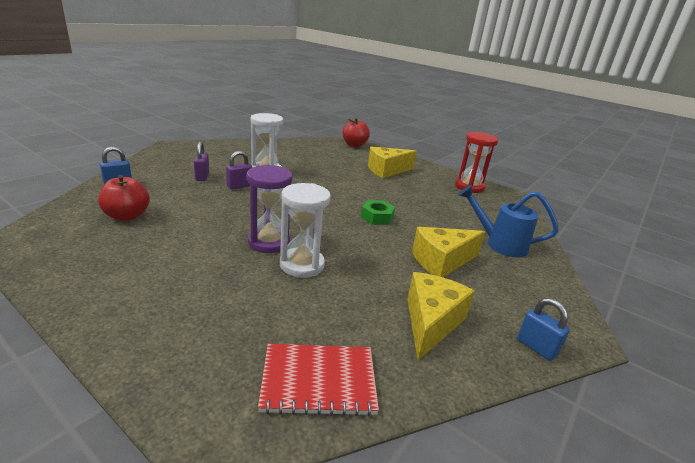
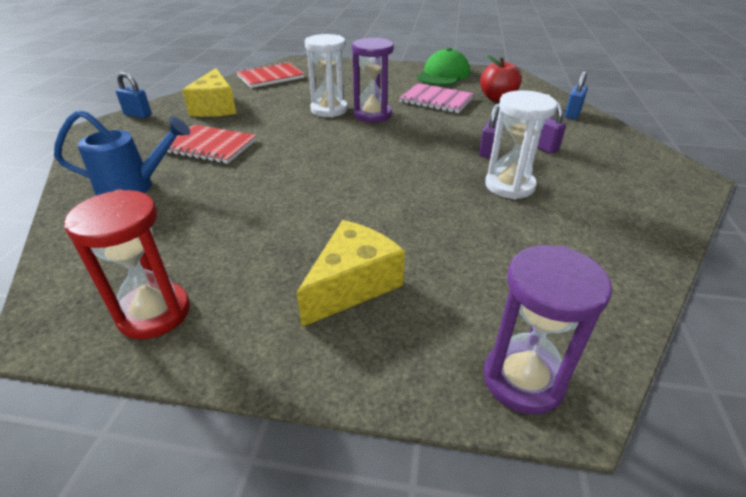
camera: 155 degrees right, 10 degrees up
(85, 270) = (443, 75): none -> green cap
(181, 236) = (436, 100): none -> pink notebook
(354, 145) = (523, 379): red apple -> purple hourglass
(377, 217) = (300, 170): green nut -> none
(441, 261) = (210, 146): yellow cheese -> red notebook

